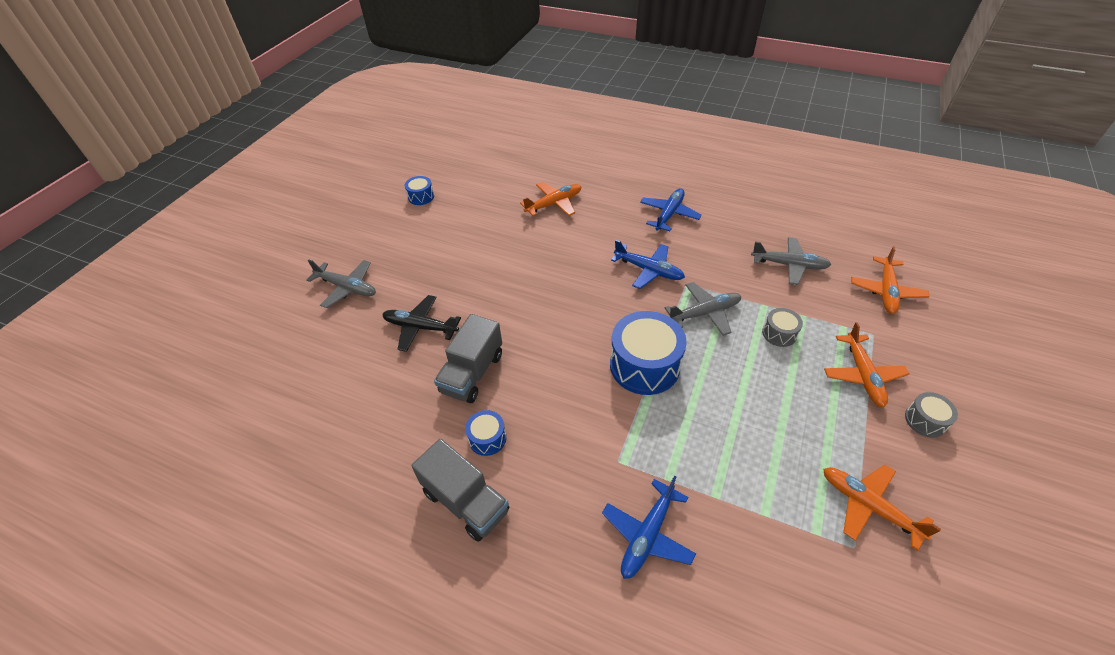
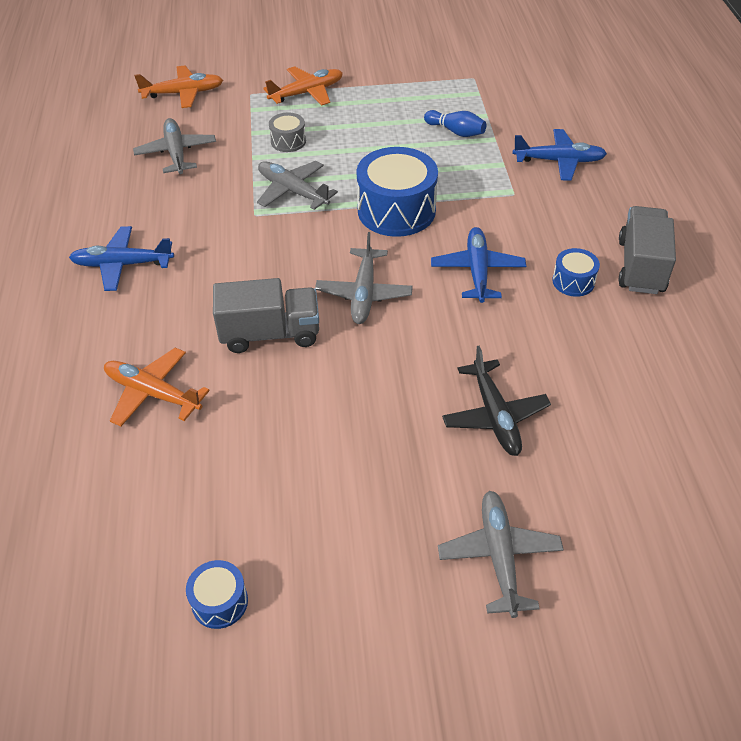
camera: 120 degrees left, 0 degrees up
(472, 373) = (515, 330): grey truck -> grey truck (270, 333)
(566, 310) = (364, 293): none -> grey plane
(648, 270) = (249, 250): blue plane -> blue plane (477, 271)
(743, 467) = (456, 132): none -> blue bowling pin
(868, 506) = (435, 76): orange plane -> none
(925, 420) = (333, 62): grey drum -> none

